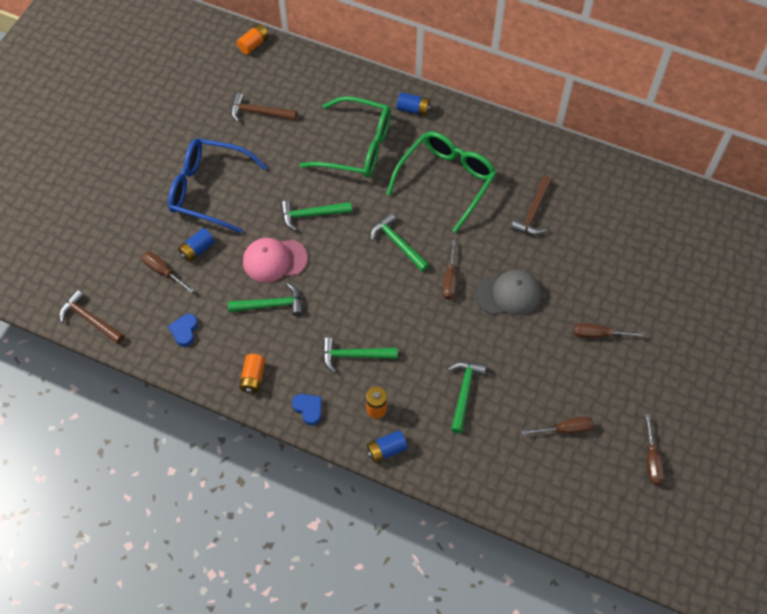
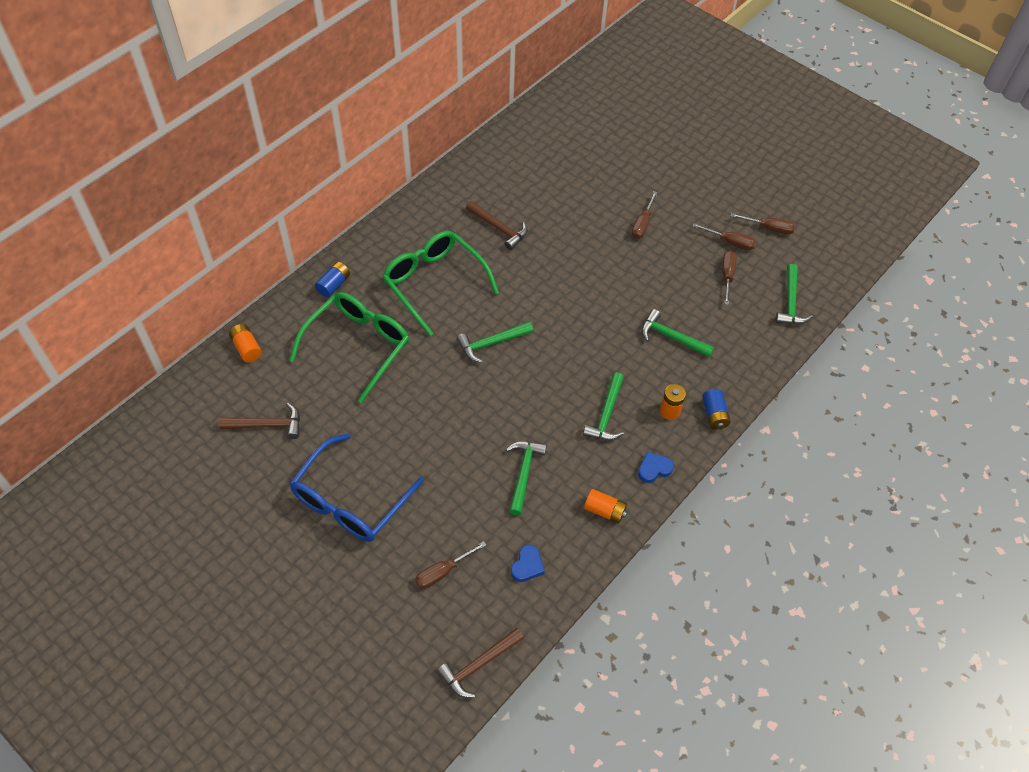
camera: 75 degrees left, 5 degrees down
(184, 331) = (527, 565): blue heart -> blue heart turned 90 degrees counterclockwise
(197, 250) = (427, 530): blue battery -> none
(253, 44) = (164, 407): orange battery -> orange battery (247, 348)
(259, 113) = (267, 425): brown hammer -> brown hammer turned 120 degrees counterclockwise
(274, 260) = (469, 457): pink cap -> none
(311, 215) = (426, 408): green hammer -> green hammer (790, 302)
(450, 279) = (548, 313): brown screwdriver -> brown screwdriver (730, 242)
(508, 294) = (580, 274): grey cap -> none

